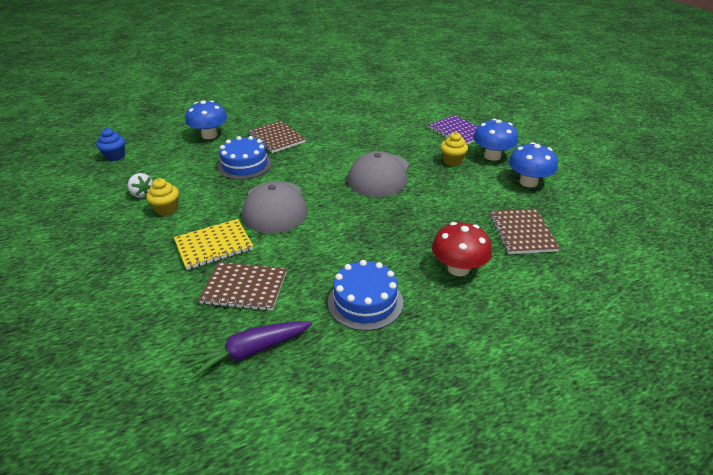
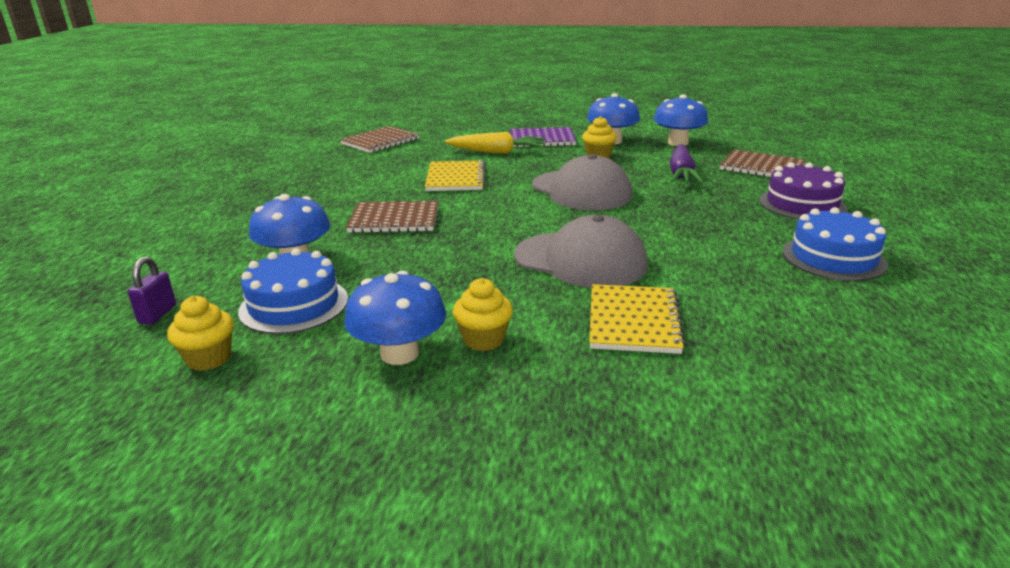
camera: 55 degrees left, 10 degrees down
(115, 156) = (209, 358): blue cupcake -> yellow cupcake
(141, 131) = (157, 314): none -> purple padlock
(142, 194) = (399, 353): white strawberry -> blue mushroom
(244, 288) = (758, 320): brown notebook -> brown notebook (380, 141)
(245, 165) = (436, 255): blue cake -> blue cake (294, 305)
(249, 352) = (902, 346): purple carrot -> purple carrot (681, 174)
(352, 131) = (455, 178): none -> yellow notebook
(412, 127) = (497, 152): none -> yellow carrot
(458, 268) = (802, 204): red mushroom -> purple cake

